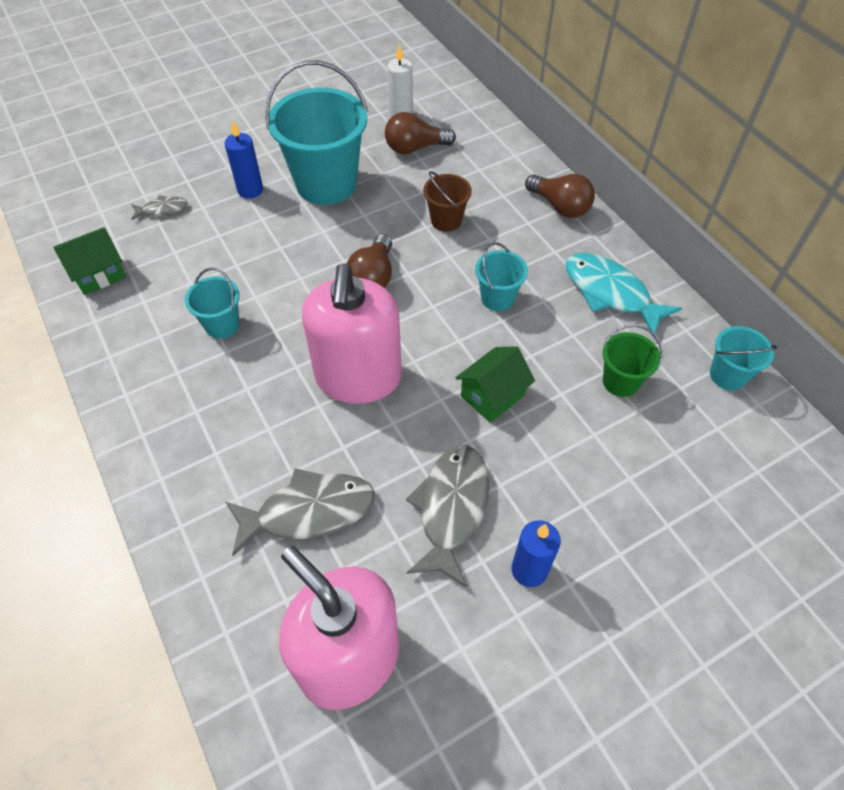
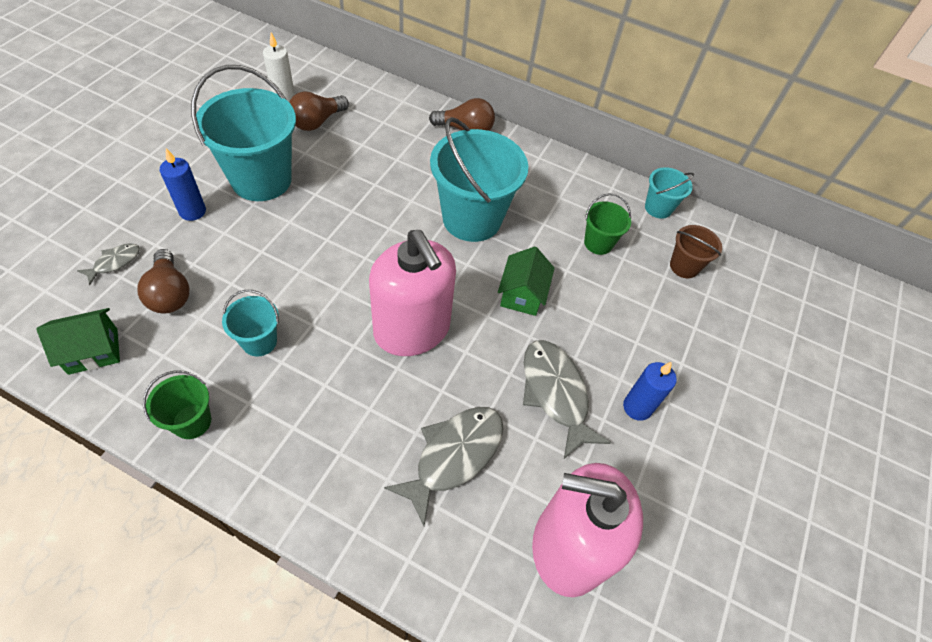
camera: 40 degrees left, 0 degrees up
(99, 274) = (93, 351): green house -> green house turned 45 degrees clockwise
(125, 365) = (192, 421): none -> green bucket
(373, 277) = (362, 243): brown light bulb -> brown light bulb (170, 293)
(446, 220) = (387, 173): brown bucket -> brown bucket (684, 266)
(497, 298) = (471, 219): turquoise bucket -> turquoise bucket, size x2.04
(610, 293) = (546, 182): turquoise fish -> none

